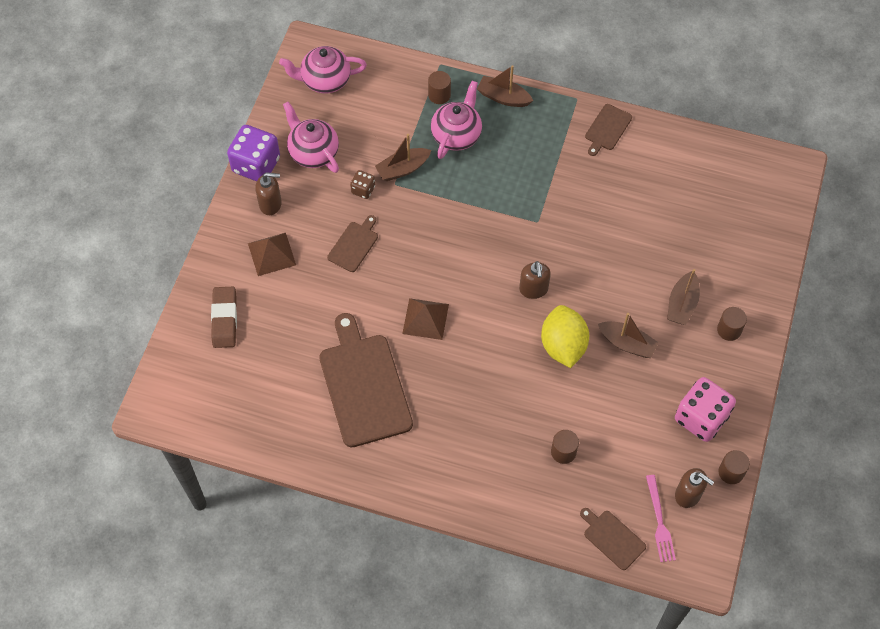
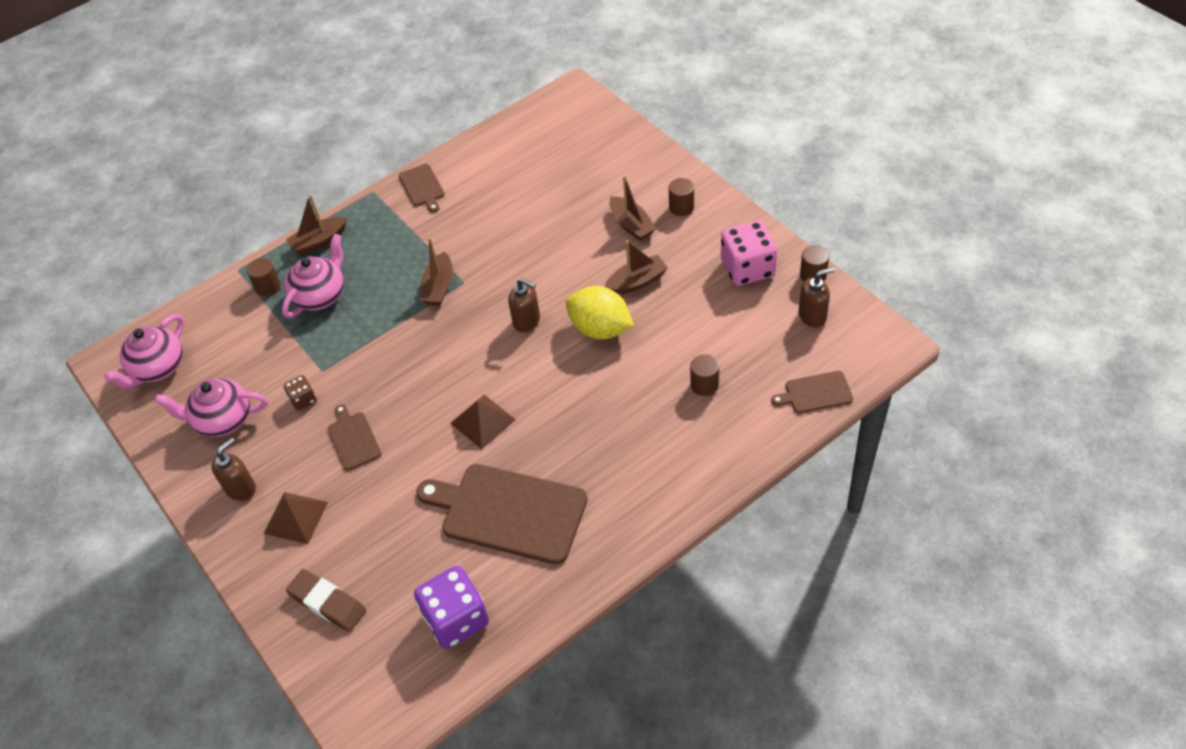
camera: 50 degrees left, 10 degrees down
(256, 165) = (186, 478): purple dice -> purple dice (456, 619)
(403, 169) = (313, 355): brown boat -> brown boat (439, 287)
(456, 135) = (320, 295): pink teapot -> pink teapot turned 60 degrees clockwise
(659, 521) = (823, 350): pink fork -> none

